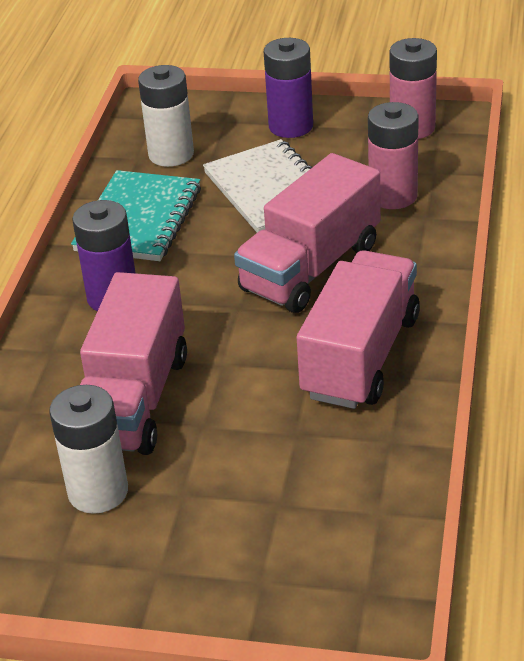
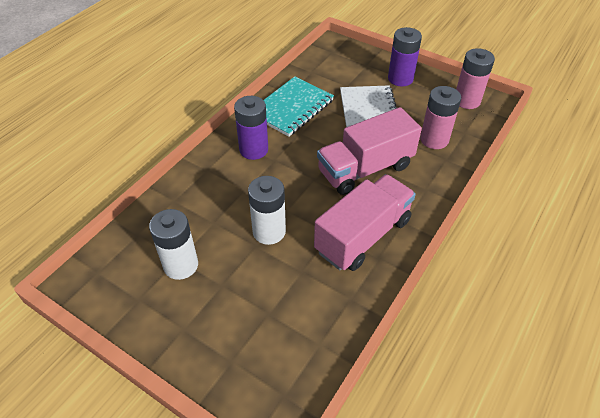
camera: 20 degrees right, 10 degrees up
(134, 400) = (230, 216): pink truck -> none
(171, 154) = (329, 75): white battery -> white battery (269, 231)

